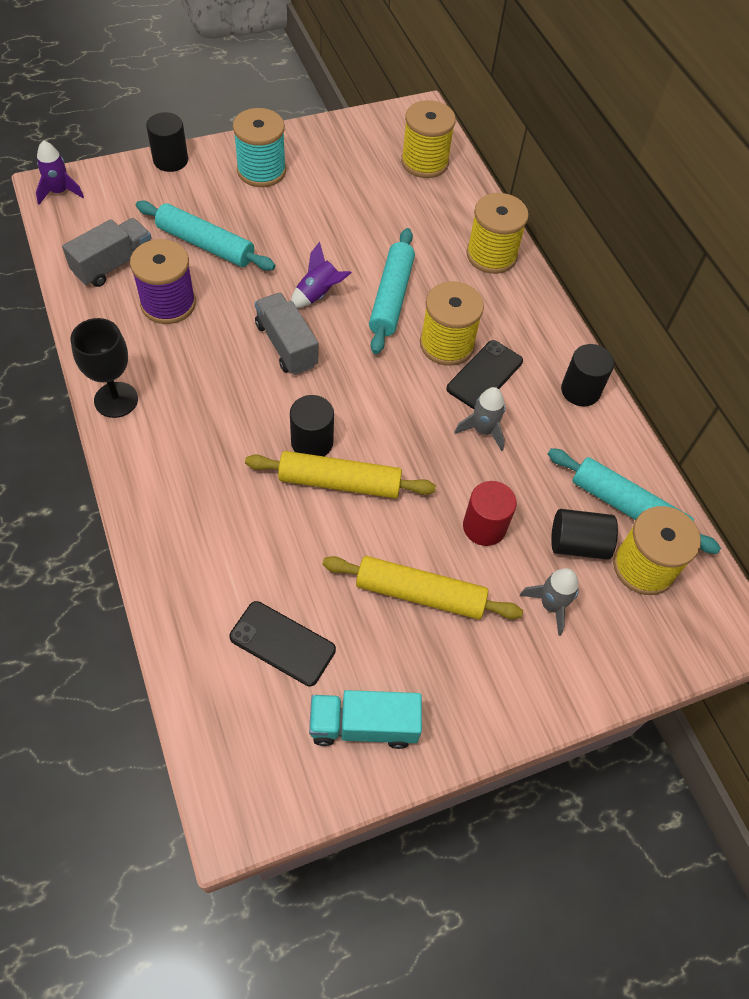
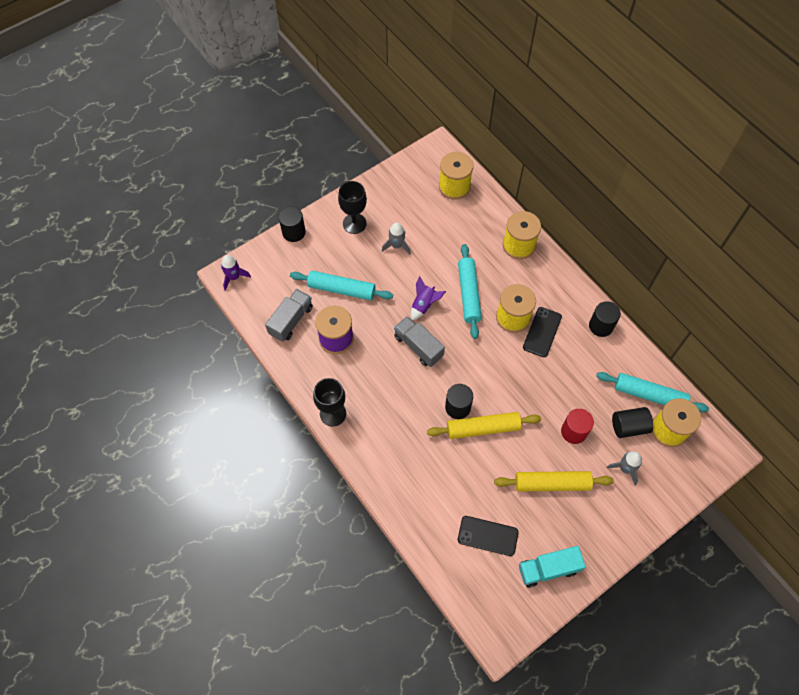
camera: 10 degrees left, 5 degrees up
(261, 171) = (354, 223): turquoise spool -> black goblet
(483, 430) = (553, 370): grey rocket -> grey rocket (397, 245)

